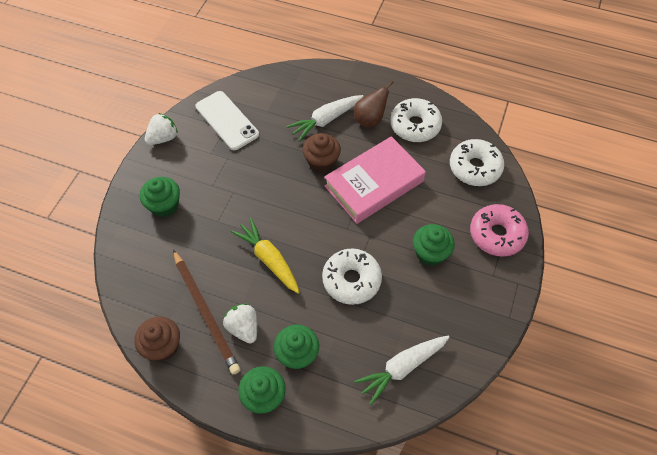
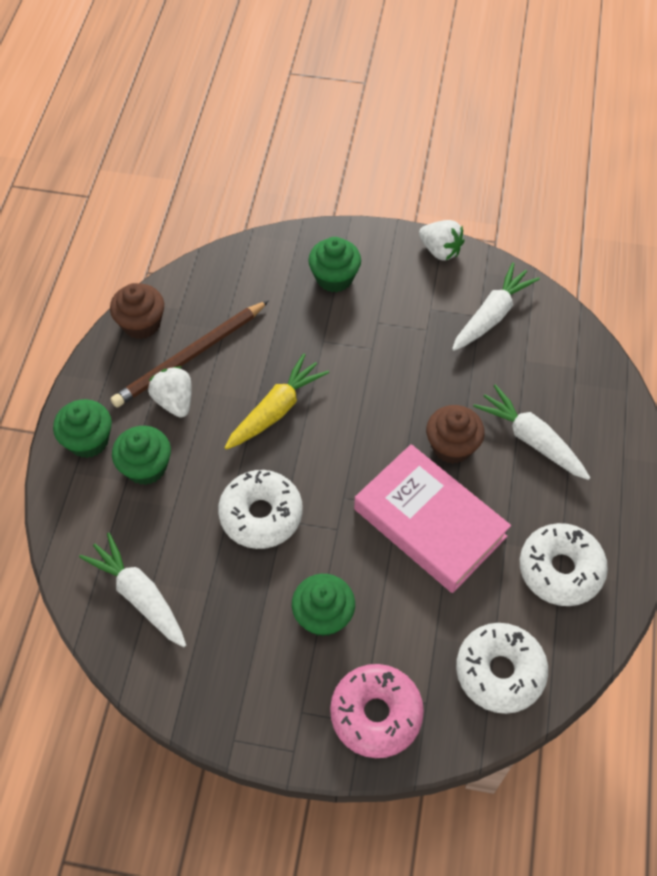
camera: 80 degrees right, 0 degrees up
(227, 120) = (492, 315): white phone -> white carrot
(243, 328) = (174, 401): white strawberry -> white strawberry turned 75 degrees counterclockwise
(370, 119) = (552, 501): brown pear -> none

